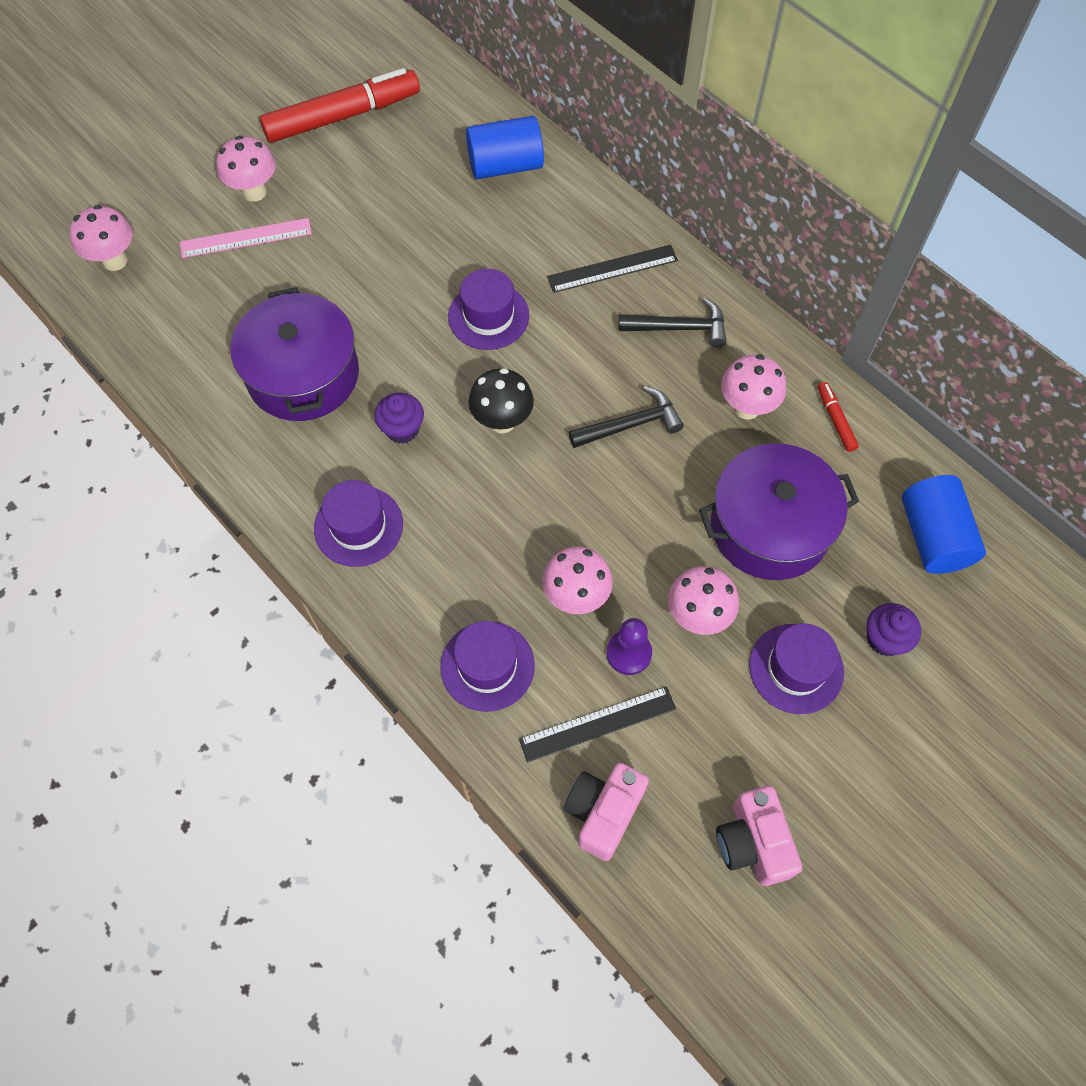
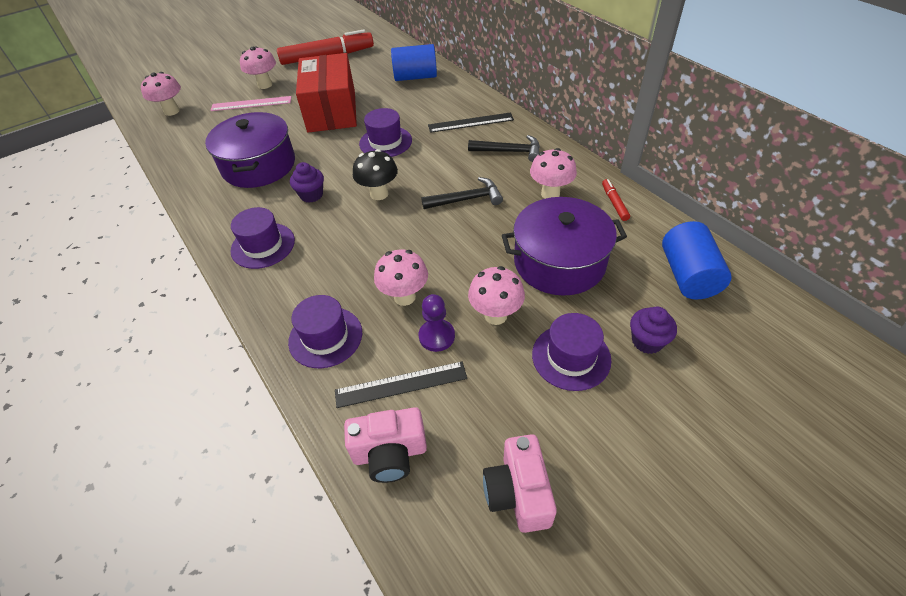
camera: 10 degrees right, 15 degrees down
(386, 250) = (332, 111): none -> red box
(603, 812) = (390, 453): pink camera -> pink camera turned 135 degrees counterclockwise

